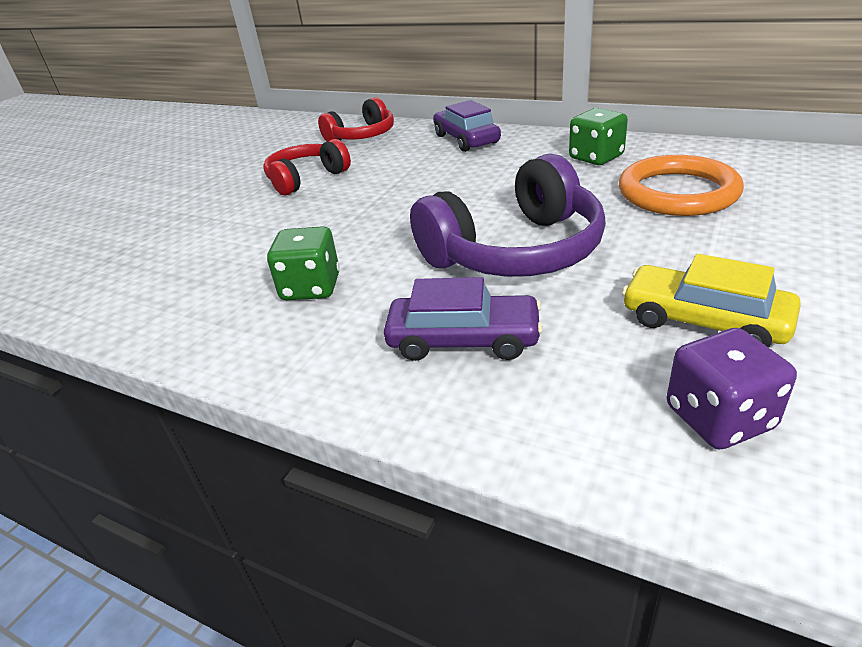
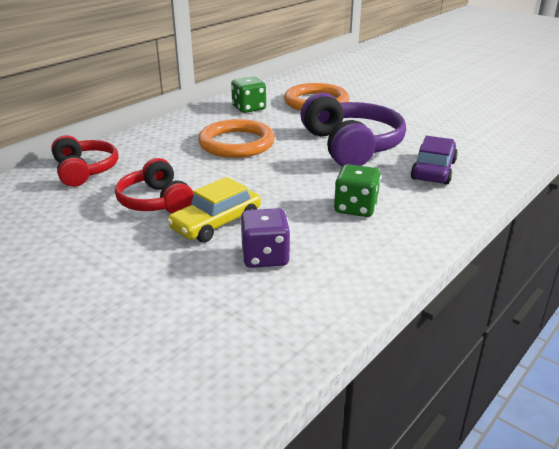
camera: 80 degrees left, 5 degrees down
(466, 139) = (161, 135): purple car -> none
(469, 178) = (236, 143): none -> orange ring
(704, 320) = (436, 123): yellow car -> yellow car (216, 223)
(719, 417) = (498, 135): purple dice -> purple dice (265, 257)

